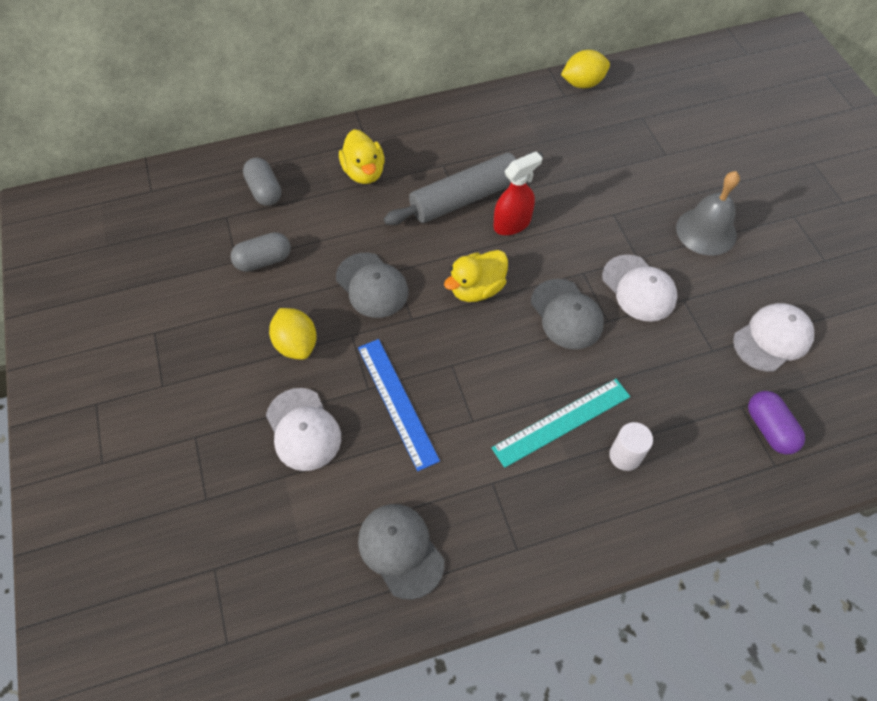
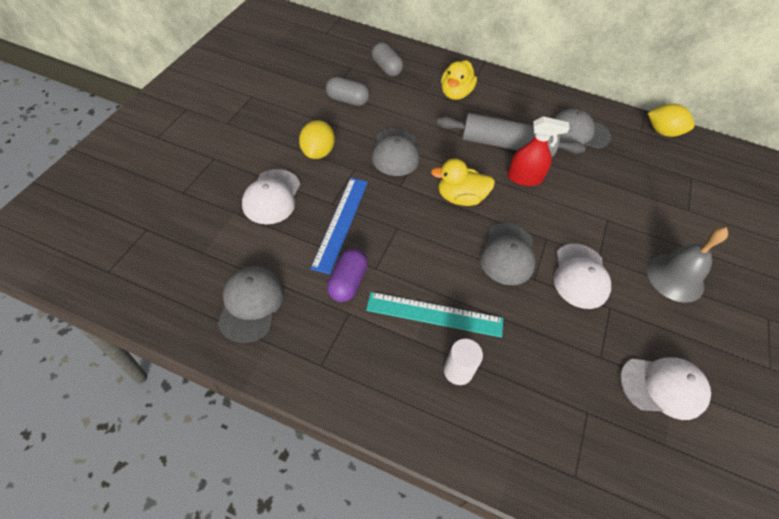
camera: 35 degrees right, 5 degrees down
(265, 191) = (386, 68): grey capsule -> grey capsule turned 45 degrees counterclockwise
(514, 135) = (579, 132): none -> grey cap
(769, 429) = (596, 446): purple capsule -> purple capsule (347, 282)

